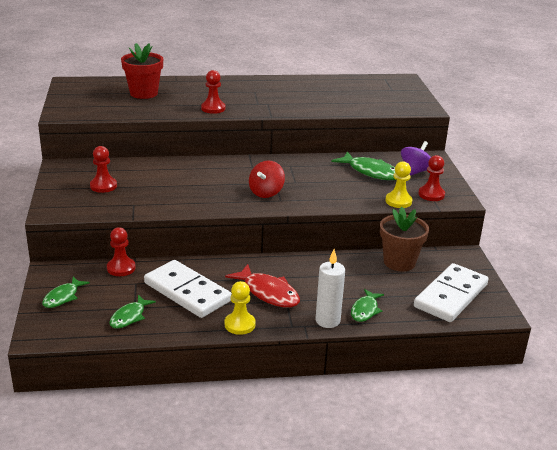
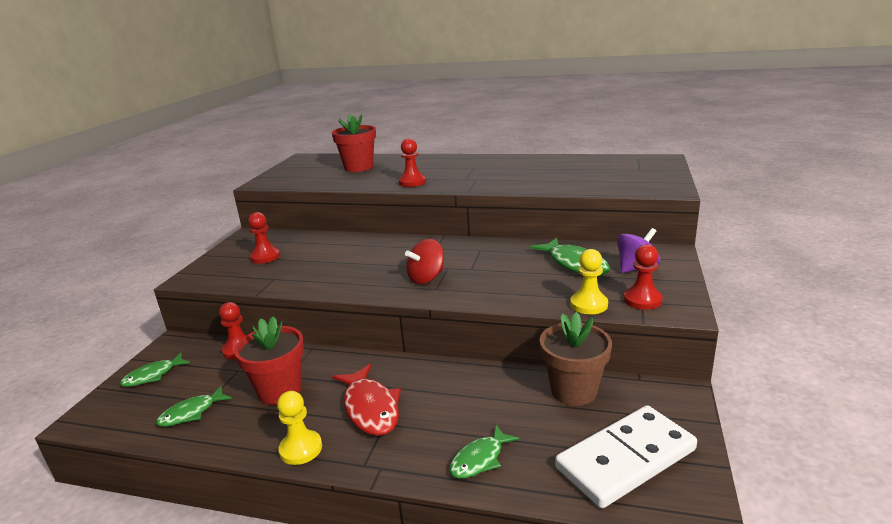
camera: 25 degrees right, 5 degrees down
(187, 292) = (280, 391): white domino -> red flower pot
(327, 321) = (416, 466): white candle -> none

